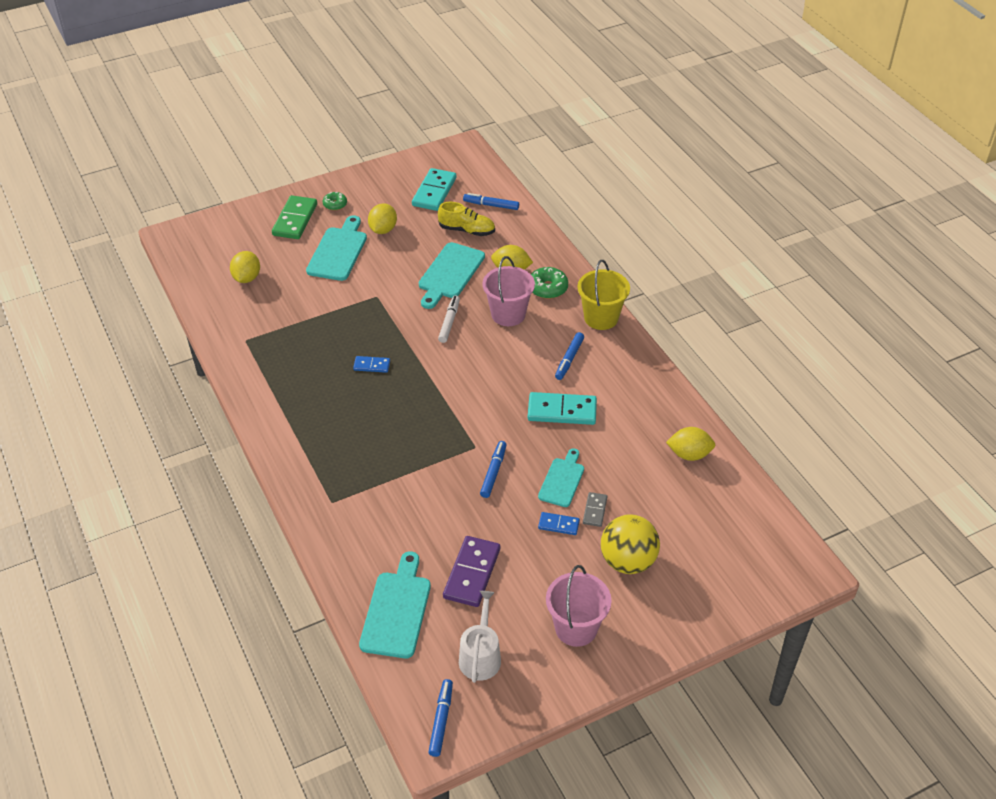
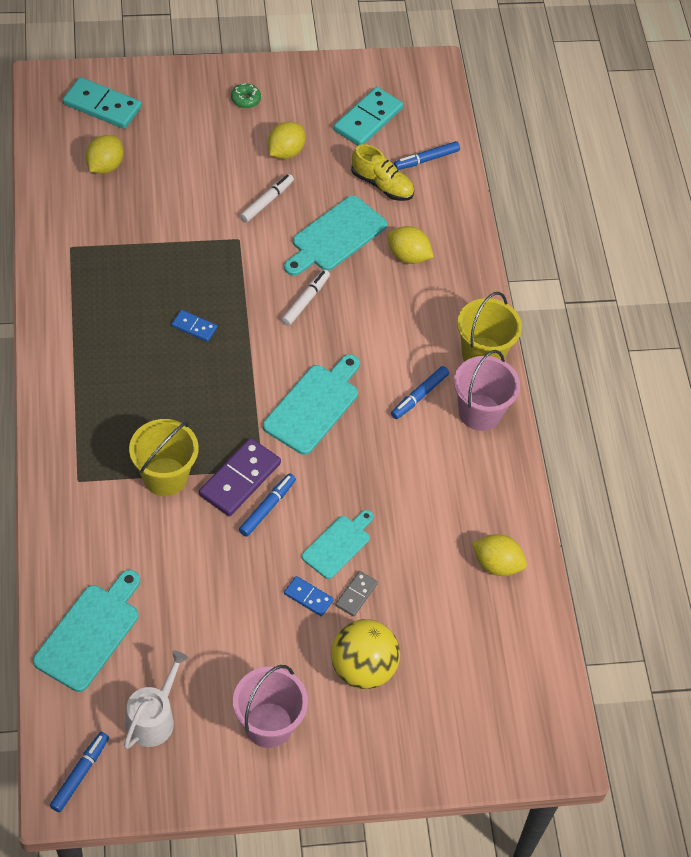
camera: 15 degrees right, 10 degrees up
(295, 220) = (191, 105): green domino -> none
(338, 251) = (222, 165): turquoise cutting board -> turquoise cutting board (314, 406)
(385, 265) = (267, 201): none -> white marker
(401, 476) = (165, 476): none -> yellow bucket
(472, 573) = (188, 620): purple domino -> purple domino (240, 479)
(491, 205) = (426, 159): blue marker -> blue marker turned 60 degrees counterclockwise
(508, 314) = (377, 313): pink bucket -> pink bucket (480, 412)
(547, 288) = (439, 294): green donut -> none
(562, 411) = (379, 459): turquoise domino -> turquoise domino (102, 106)

